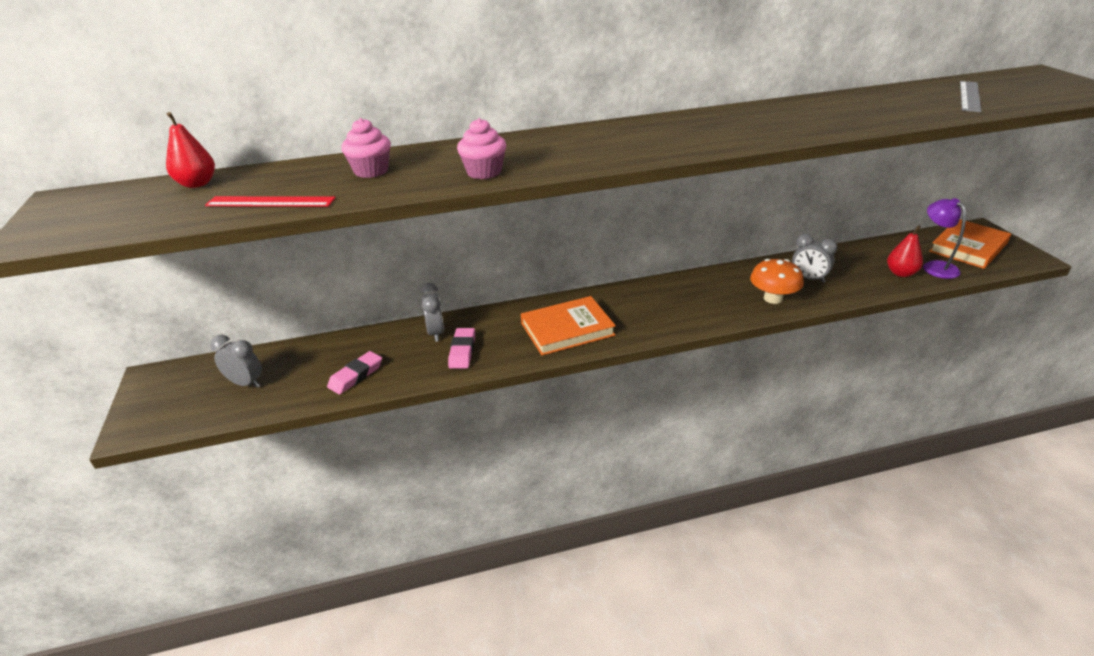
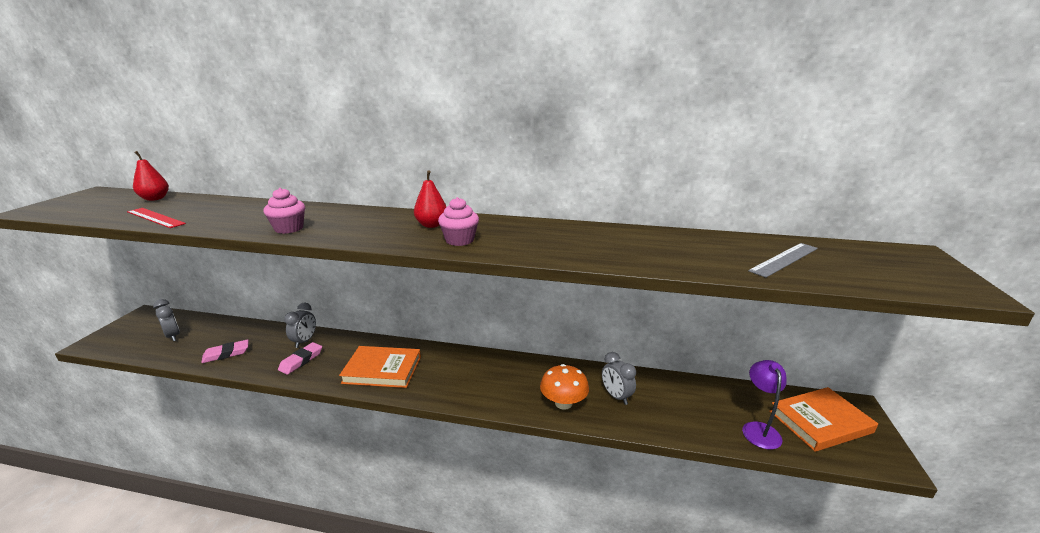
camera: 25 degrees right, 10 degrees down
(371, 171) = (239, 212): pink cupcake -> pink cupcake (459, 240)
(901, 273) = (713, 423): red pear -> red pear (431, 225)

